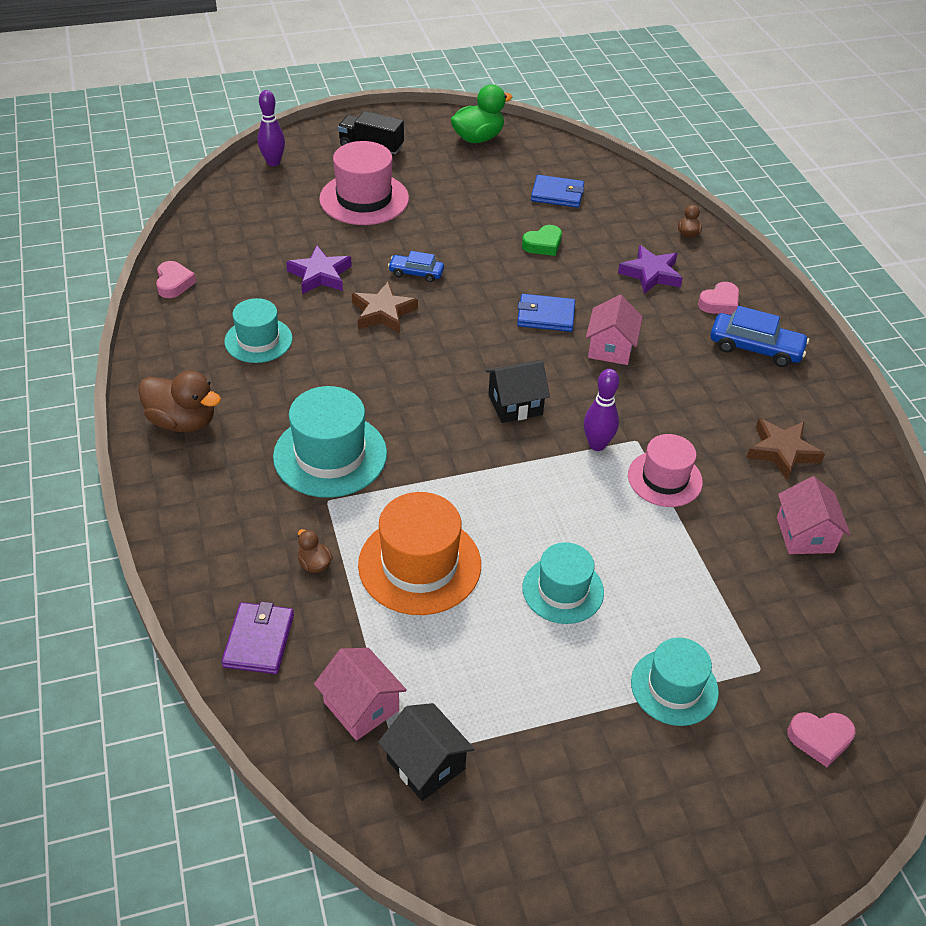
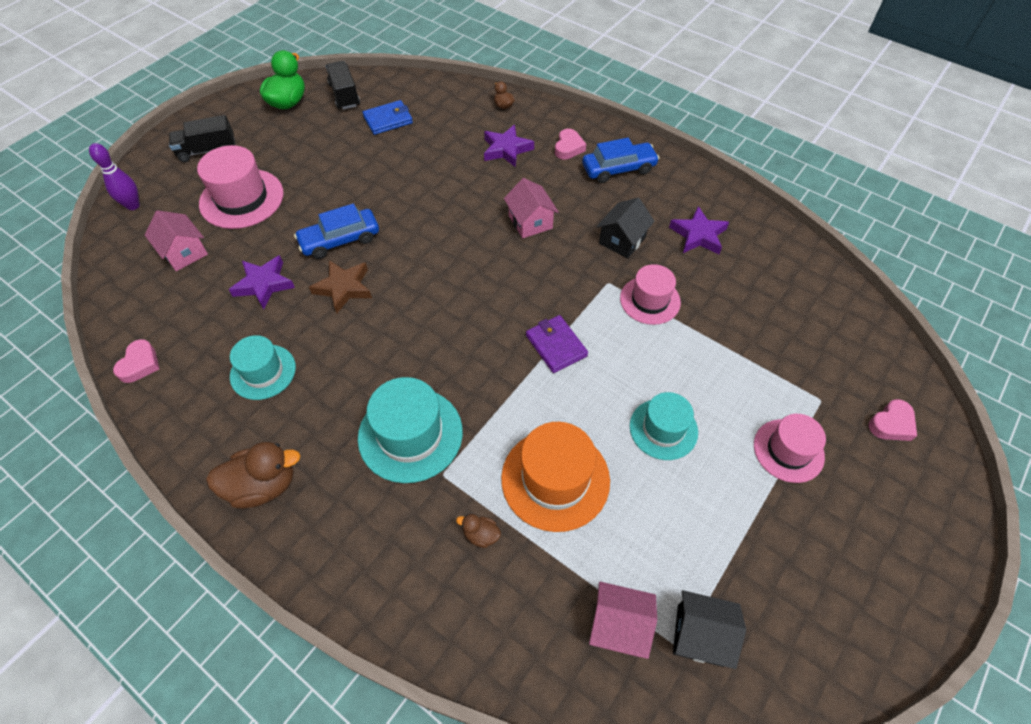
camera: 35 degrees left, 10 degrees up
(174, 283) = (140, 364): pink heart -> pink heart turned 60 degrees clockwise
(259, 640) = (498, 632): purple wallet -> purple wallet (556, 345)
(416, 273) = (340, 240): blue car -> blue car, size x1.63
(515, 405) = (506, 305): black house -> black house (622, 240)
(536, 154) = (344, 95): none -> black truck
(543, 244) = (413, 166): green heart -> none
(545, 316) = (465, 222): blue wallet -> none
(597, 445) = (587, 302): purple bowling pin -> none
(674, 687) = (788, 450): turquoise hat -> pink hat
(782, 451) = (698, 235): brown star -> purple star
(805, 535) = (761, 286): pink house -> pink house (184, 252)

